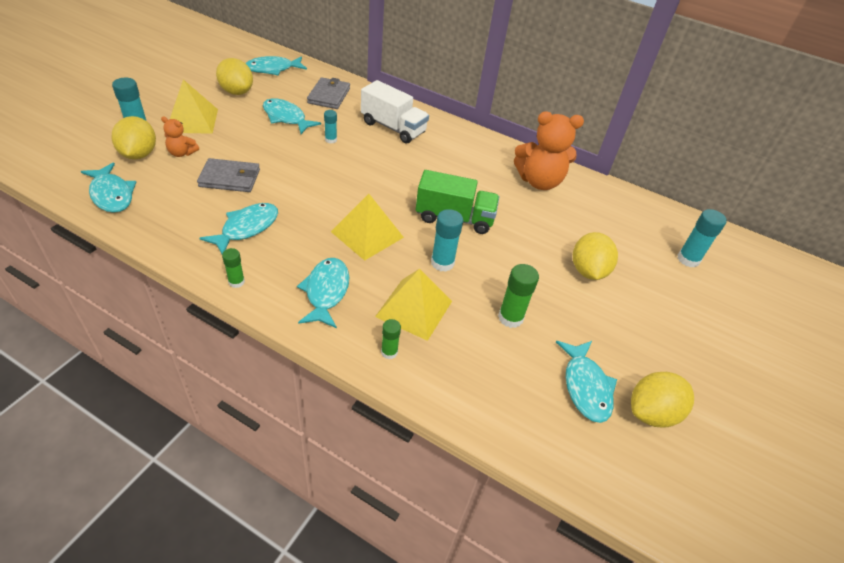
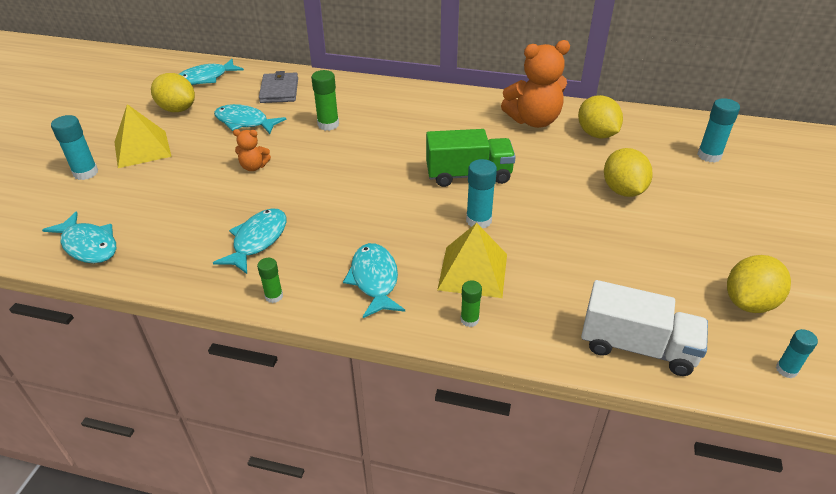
camera: 10 degrees left, 5 degrees down
(139, 154) = (99, 197): yellow lemon -> yellow lemon (596, 134)
(182, 153) = (147, 184): orange teddy bear -> orange teddy bear (254, 167)
(230, 178) = (214, 196): grey wallet -> none
(331, 140) = (303, 132): turquoise glue stick -> turquoise glue stick (786, 370)
(367, 234) = (388, 213): yellow pyramid -> none
(393, 128) = (362, 105): white truck -> white truck (637, 347)
(510, 317) = (572, 253): green glue stick -> green glue stick (328, 125)
(585, 386) = (676, 297): turquoise fish -> none

